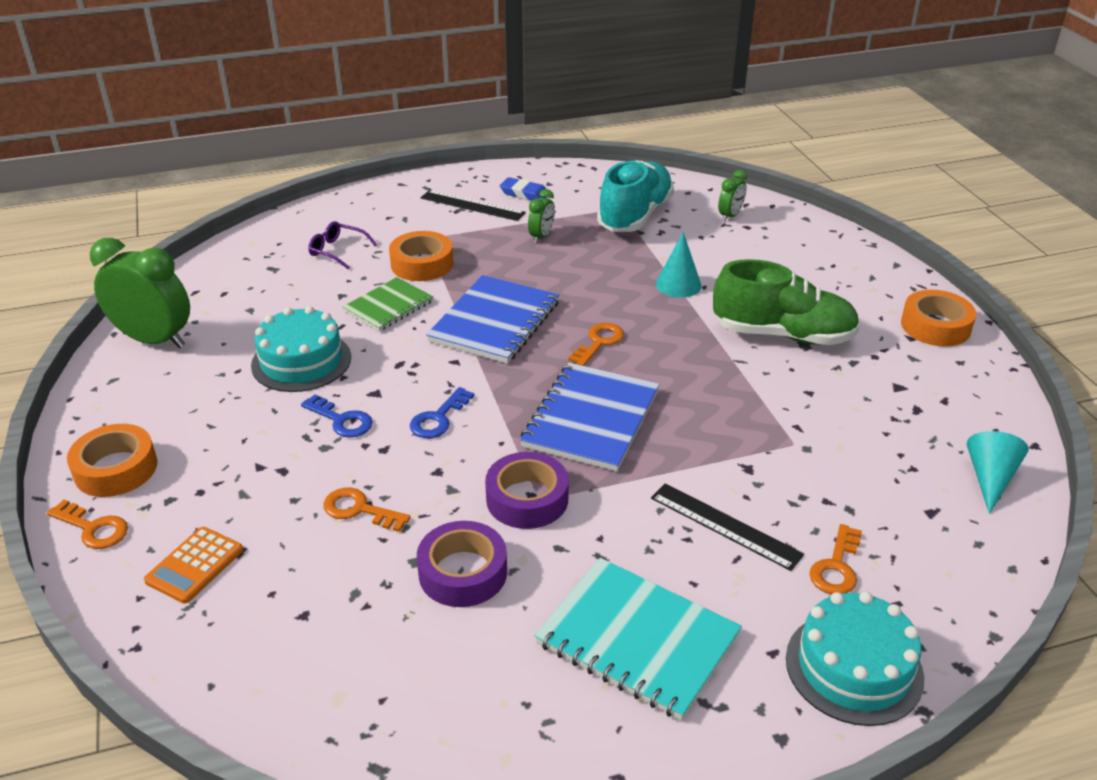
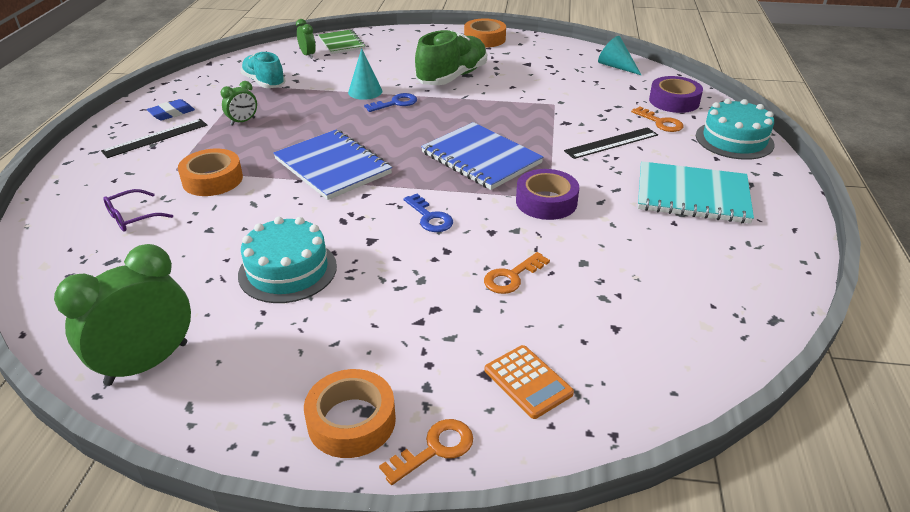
camera: 65 degrees left, 0 degrees up
(341, 420) = (393, 264): blue key -> blue key (395, 103)
(388, 306) = (256, 208): green notebook -> green notebook (341, 43)
(463, 572) = (605, 244): purple tape -> purple tape (674, 101)
(541, 236) = (243, 121): green clock -> green clock turned 90 degrees clockwise
(599, 342) = (400, 134): orange key -> none
(635, 216) = (264, 83): turquoise shoe -> turquoise shoe, size x0.67
(637, 639) = (692, 195): turquoise notebook -> turquoise notebook turned 45 degrees clockwise

